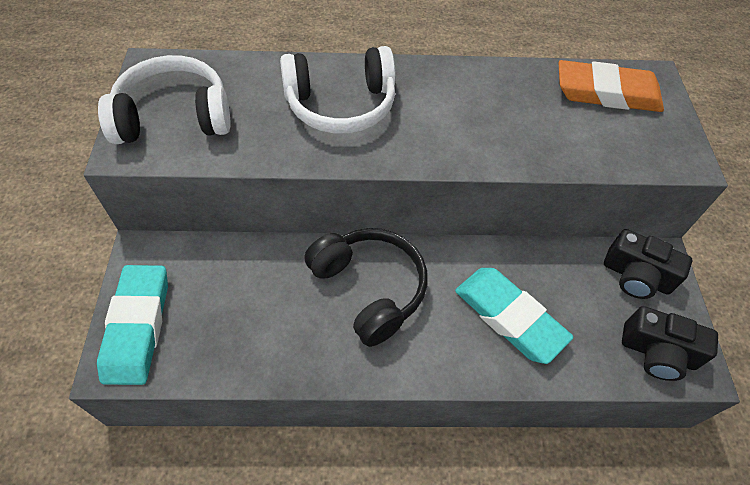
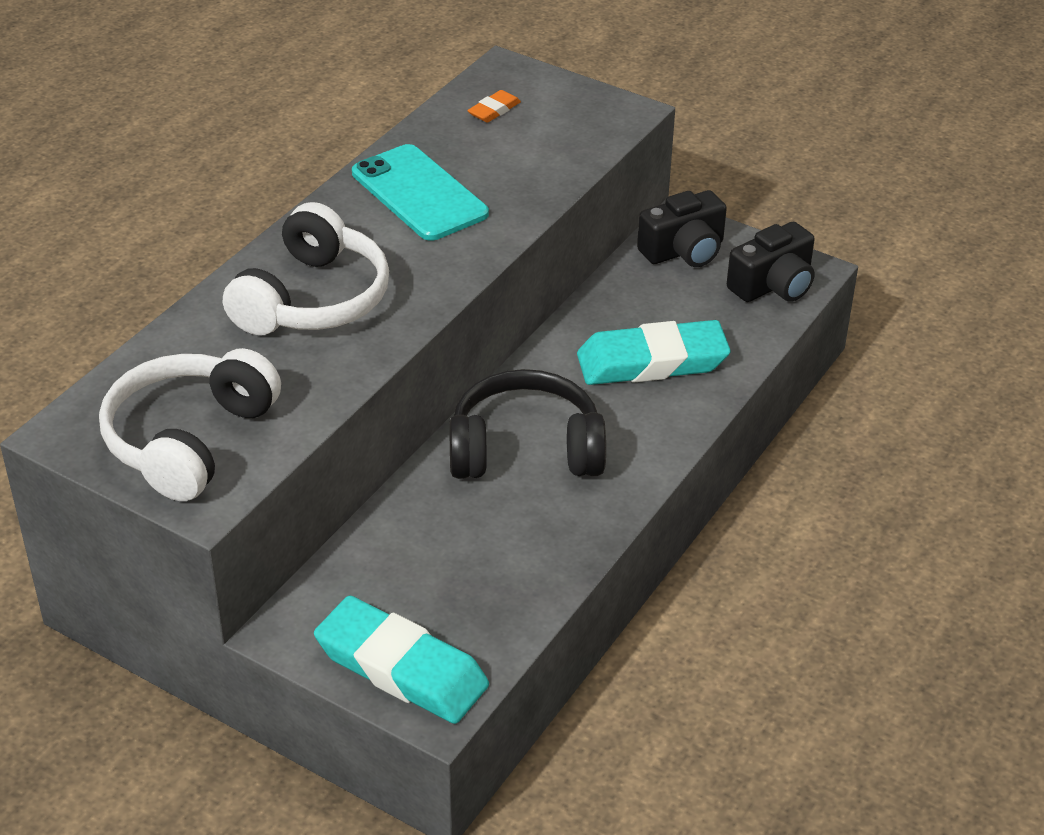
camera: 55 degrees left, 15 degrees down
(486, 100) = (419, 193): none -> turquoise phone
(606, 93) = (494, 110): orange eraser -> orange eraser, size x0.43

